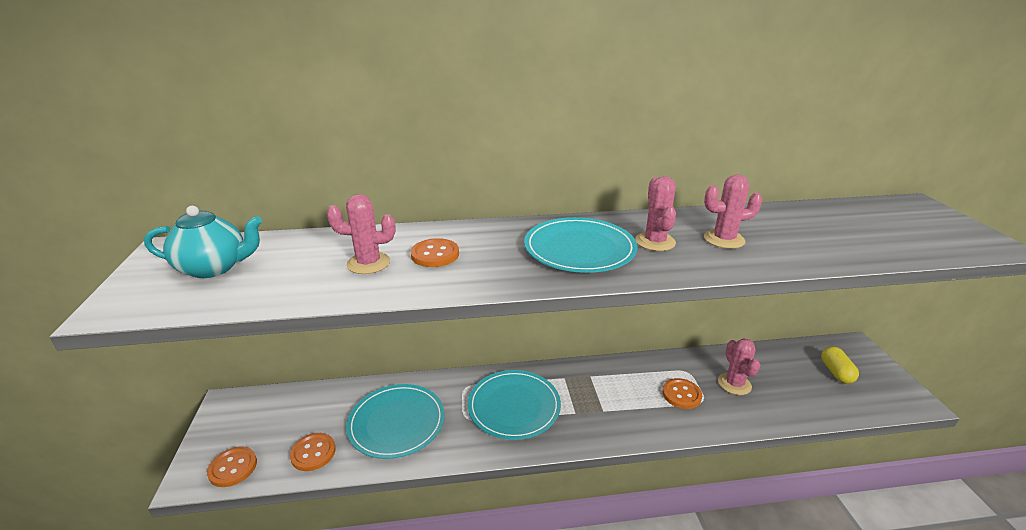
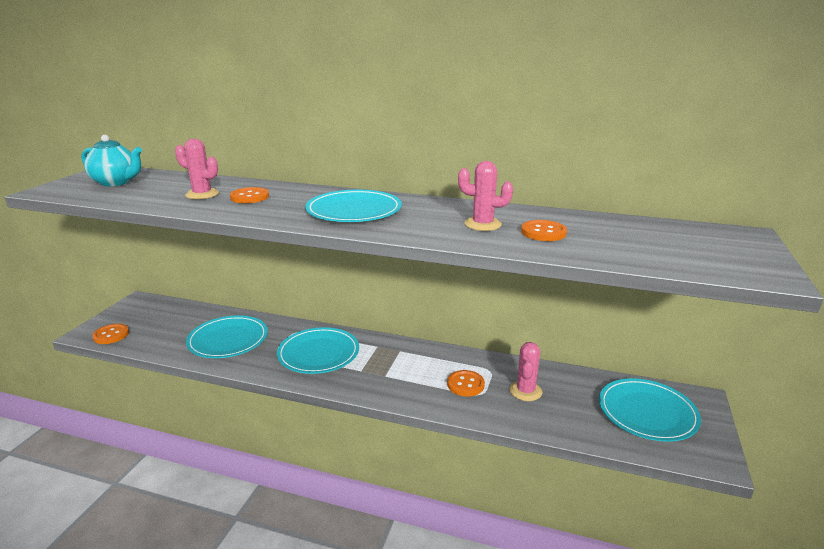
camera: 25 degrees right, 5 degrees down
(313, 453) = (161, 341): orange button -> orange button (543, 232)
(655, 242) = (420, 216): pink cactus -> none
(836, 372) = (647, 412): yellow capsule -> turquoise plate

